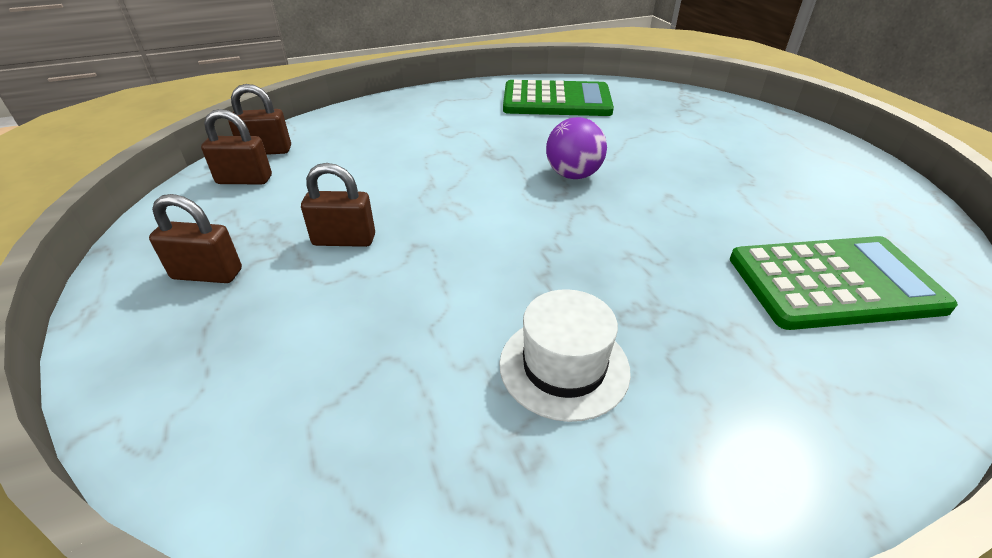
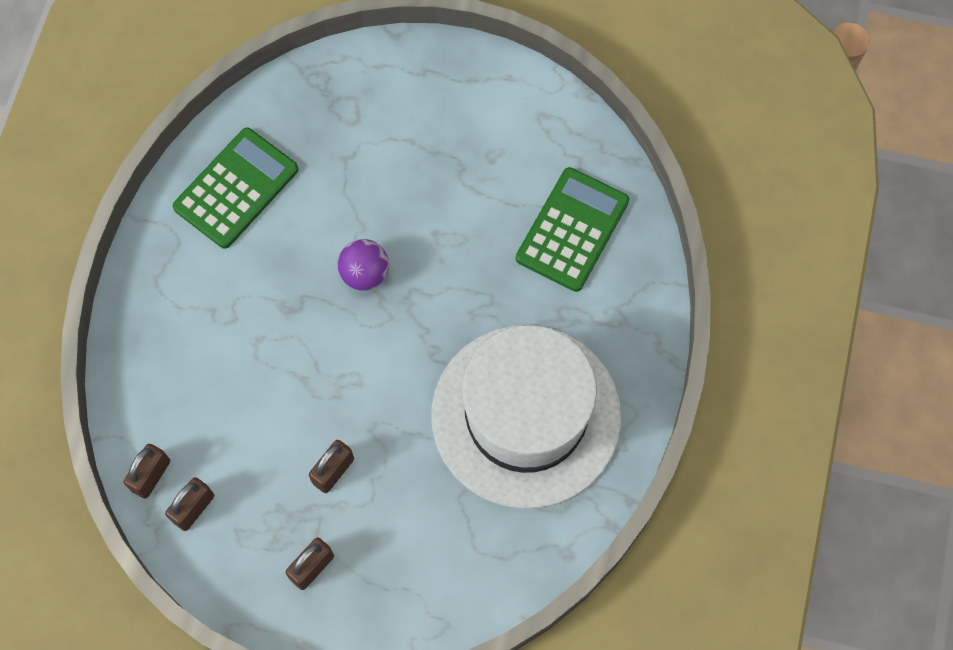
camera: 55 degrees left, 30 degrees up
(564, 366) = (526, 415): white hat -> white hat, size x2.50

